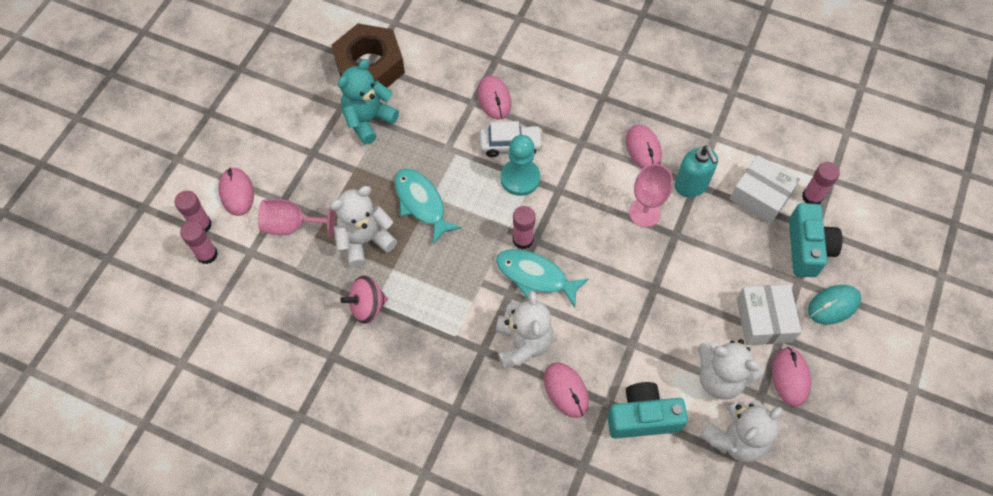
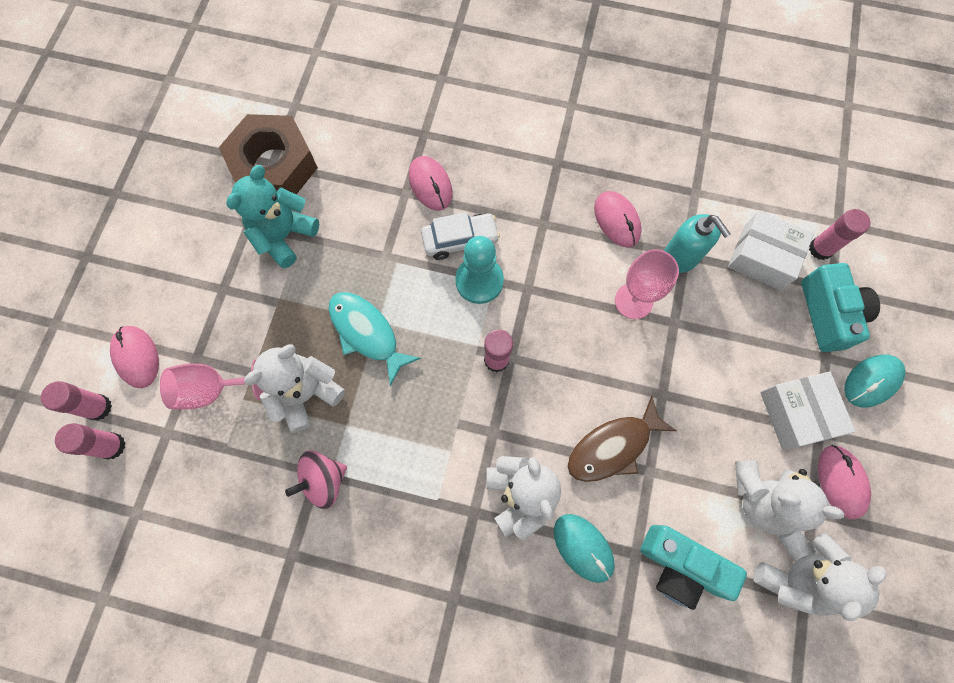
camera: 10 degrees left, 10 degrees up
(535, 276) = (520, 404): turquoise fish -> none
(566, 390) = (583, 547): pink mouse -> turquoise mouse
(605, 320) = (613, 446): none -> brown fish
(643, 417) = (680, 566): turquoise camera -> turquoise camera turned 135 degrees counterclockwise

